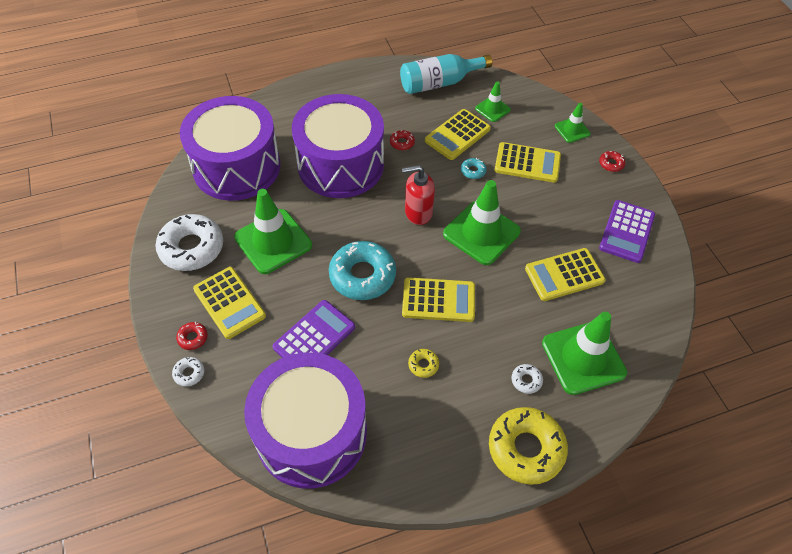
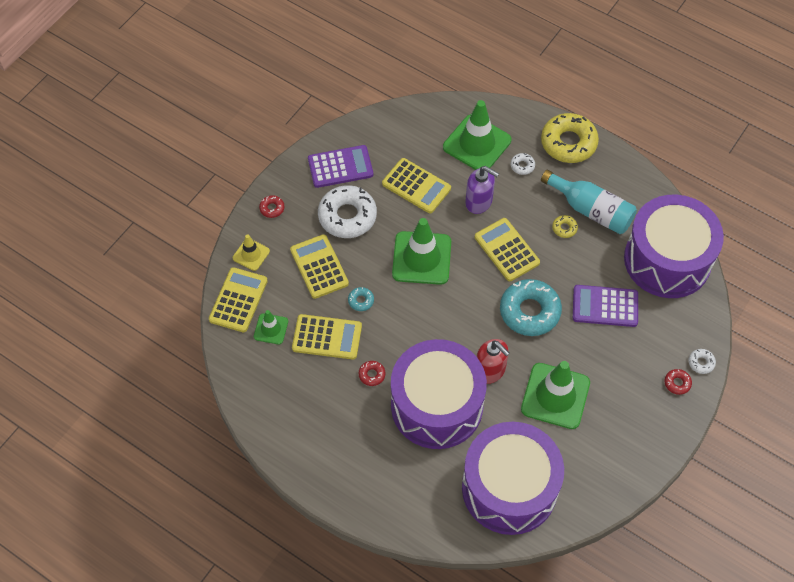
camera: 125 degrees left, 5 degrees up
(191, 248) = (613, 451): white donut -> white donut (347, 216)
(229, 303) = (631, 382): yellow calculator -> yellow calculator (238, 300)
(418, 212) = (438, 313): red soap dispenser -> red soap dispenser (490, 371)
(439, 83) = (268, 394): turquoise bottle -> turquoise bottle (591, 210)
(509, 313) = (479, 202): none -> purple soap dispenser
(572, 130) = (251, 254): green traffic cone -> yellow traffic cone

